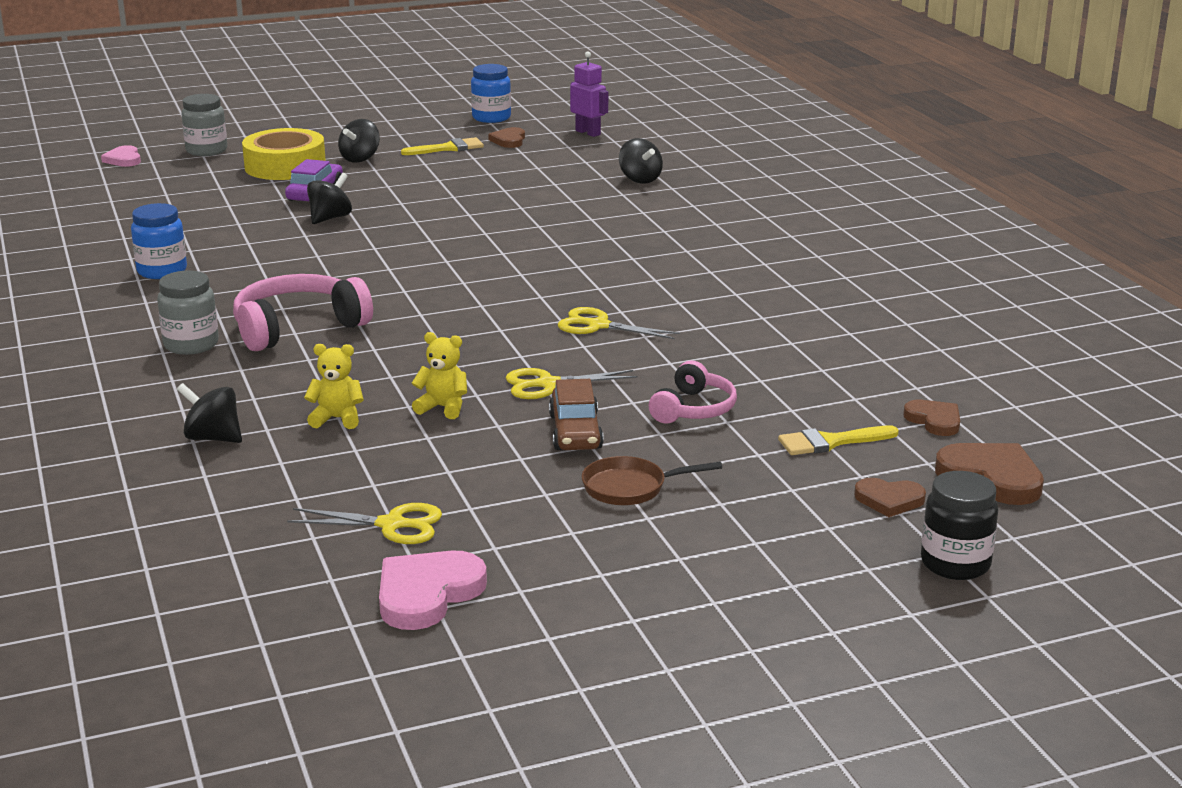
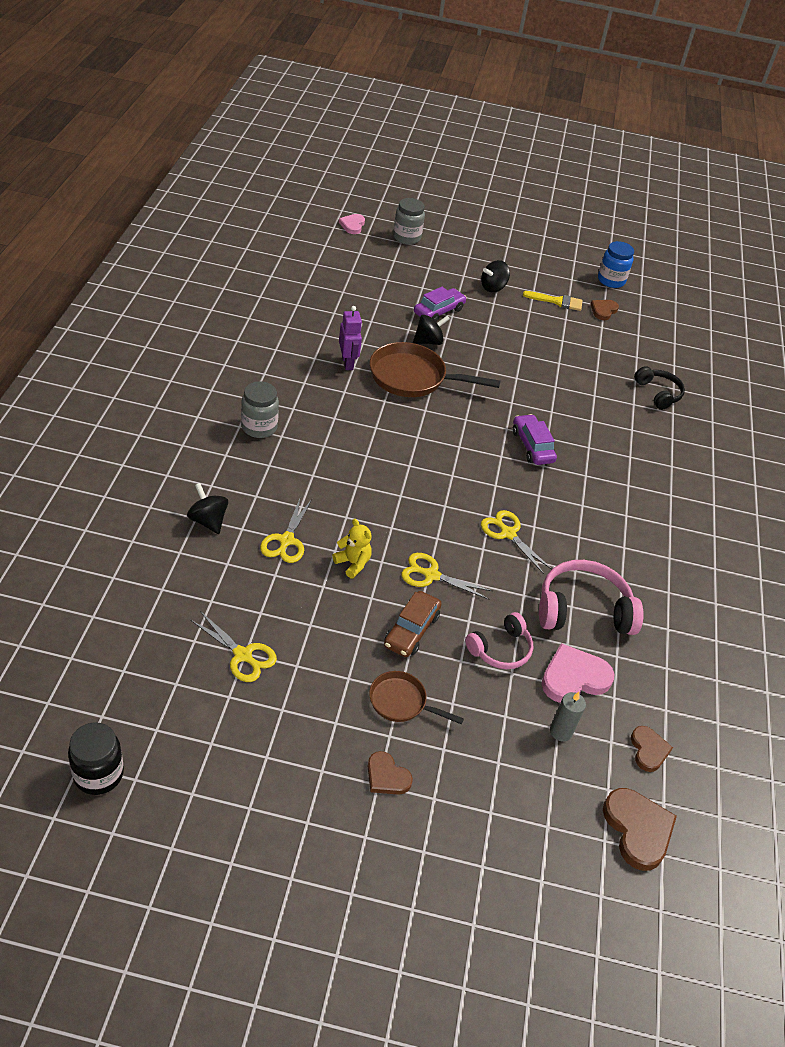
camera: 25 degrees right, 20 degrees up
(162, 271) = (294, 348): blue jar -> none
(285, 166) = (441, 275): yellow tape -> none
(298, 327) = (329, 441): pink headphones -> pink headphones (583, 610)
(337, 419) = (286, 540): yellow teddy bear -> yellow scissors
(344, 250) = (413, 378): none -> brown pan
(427, 594) = (215, 728): pink heart -> pink heart (574, 677)
(548, 256) = (532, 446): none -> purple car
(588, 133) = (663, 326): purple robot -> purple robot (348, 363)
(640, 179) = (658, 393): black spinning top -> black headphones
(830, 442) = (561, 731): yellow brush -> grey candle
(889, 500) = (551, 810): brown heart -> brown heart (386, 776)
(955, 564) = (540, 897): black jar -> black jar (98, 774)

